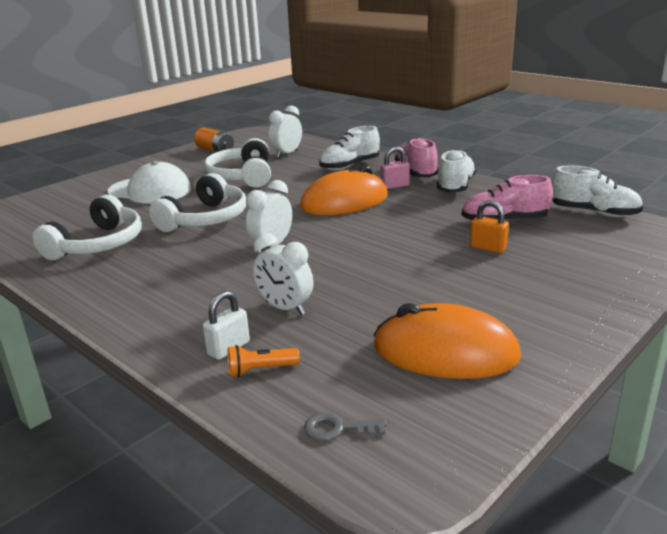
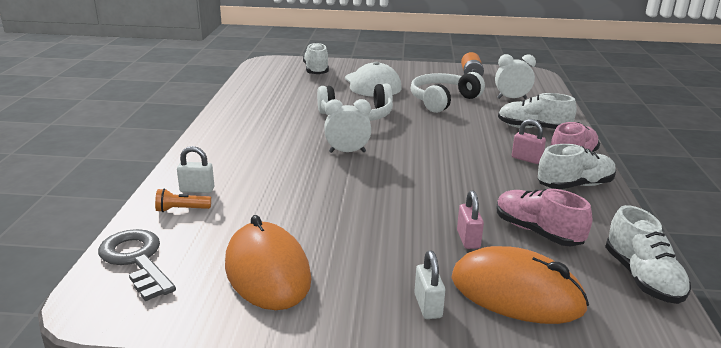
camera: 50 degrees right, 0 degrees up
(60, 203) = (316, 71): none -> white shoe
(98, 244) = (279, 102): white headphones -> none
(260, 370) = (181, 209): orange flashlight -> orange flashlight turned 45 degrees counterclockwise
(285, 308) = (265, 189): white clock -> none
(338, 428) = (137, 260): grey key -> grey key, size x1.99
(344, 202) = (460, 150): orange mouse -> orange mouse (516, 293)
(488, 248) = (468, 239): orange padlock -> pink padlock
(566, 295) = (428, 306): none -> white padlock

